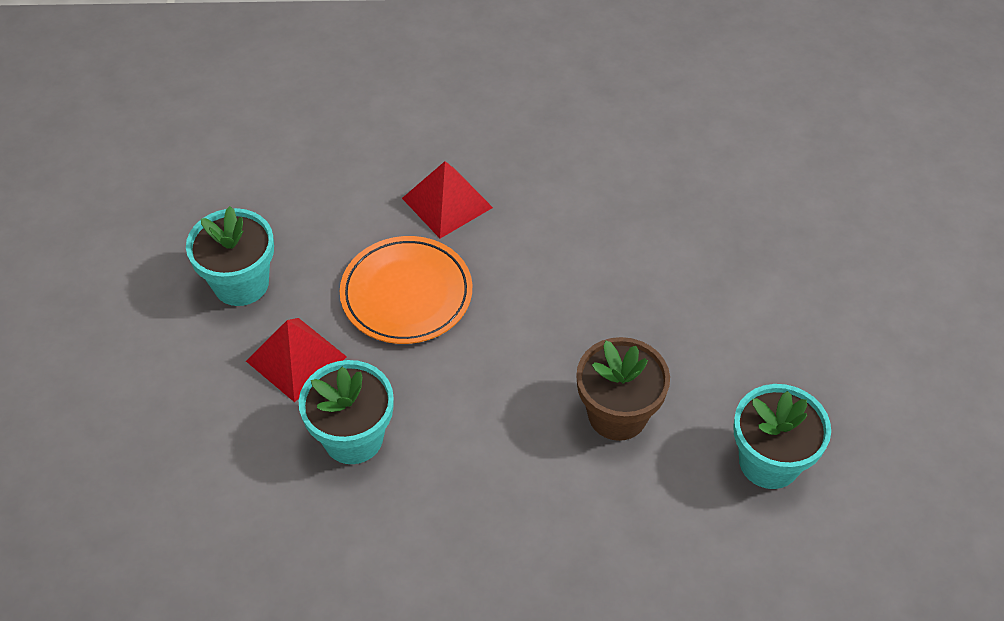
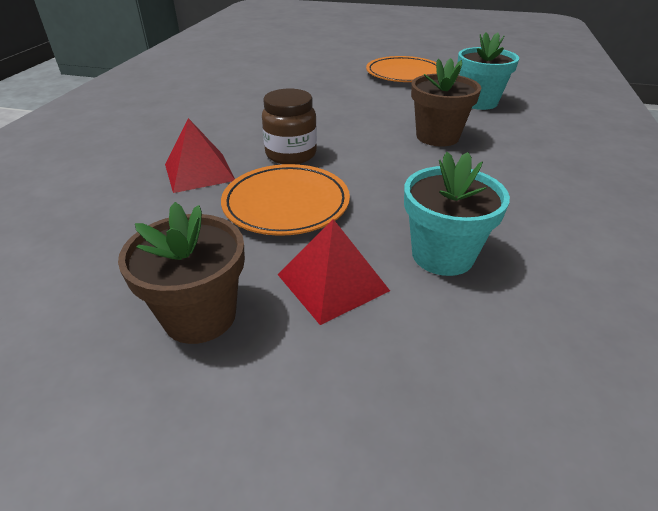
camera: 75 degrees left, 15 degrees down
(241, 283) = (200, 316): turquoise flower pot -> brown flower pot
(513, 269) = (291, 154): none -> brown jar
(853, 347) = (404, 74): none -> orange plate

